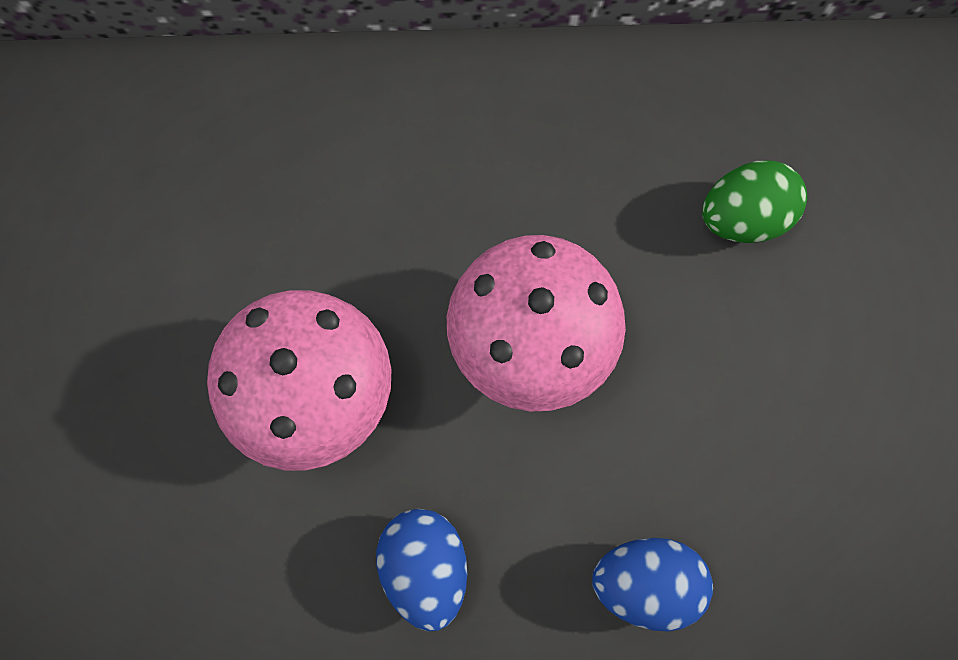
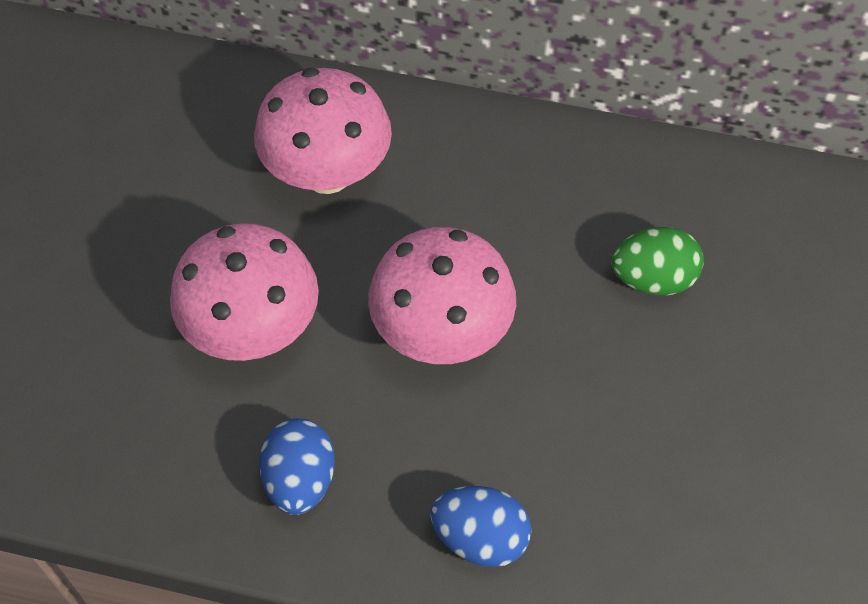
camera: 15 degrees right, 15 degrees down
(343, 177) = (327, 173): none -> pink mushroom

